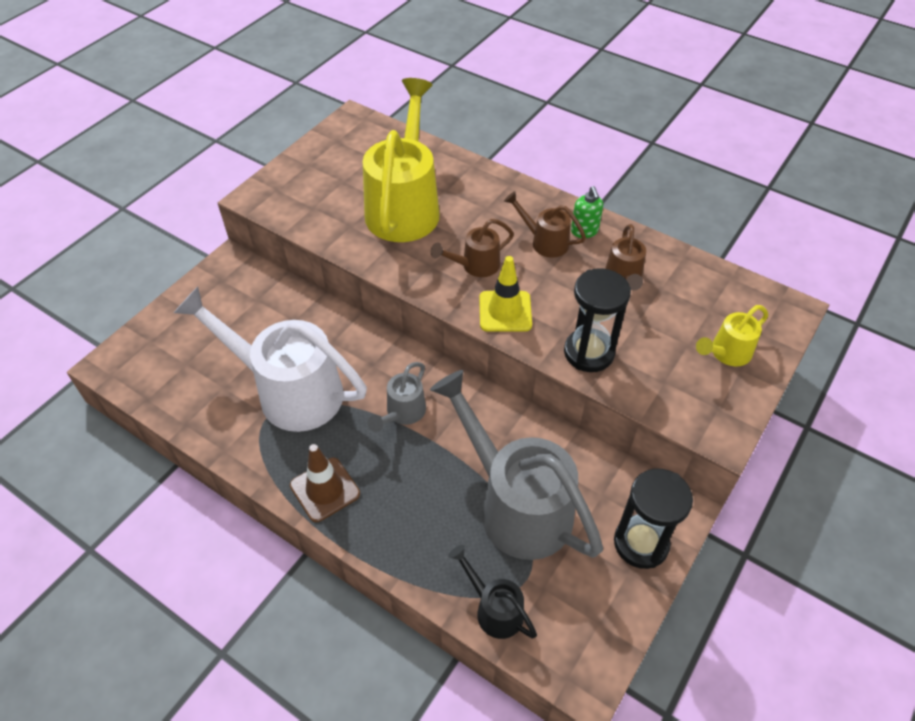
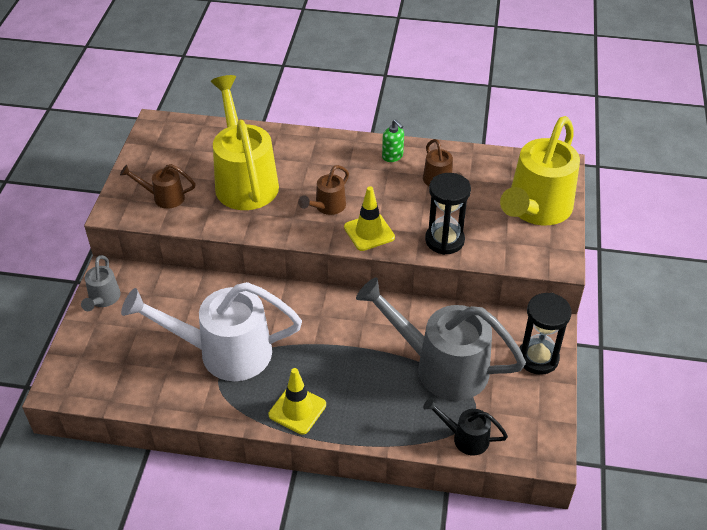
camera: 25 degrees left, 5 degrees down
(325, 489) = (297, 410): brown traffic cone -> yellow traffic cone
(403, 413) = (322, 336): grey watering can -> grey watering can (103, 299)
(545, 242) = (368, 173): brown watering can -> brown watering can (164, 197)
(727, 353) = (536, 209): yellow watering can -> yellow watering can, size x2.12

